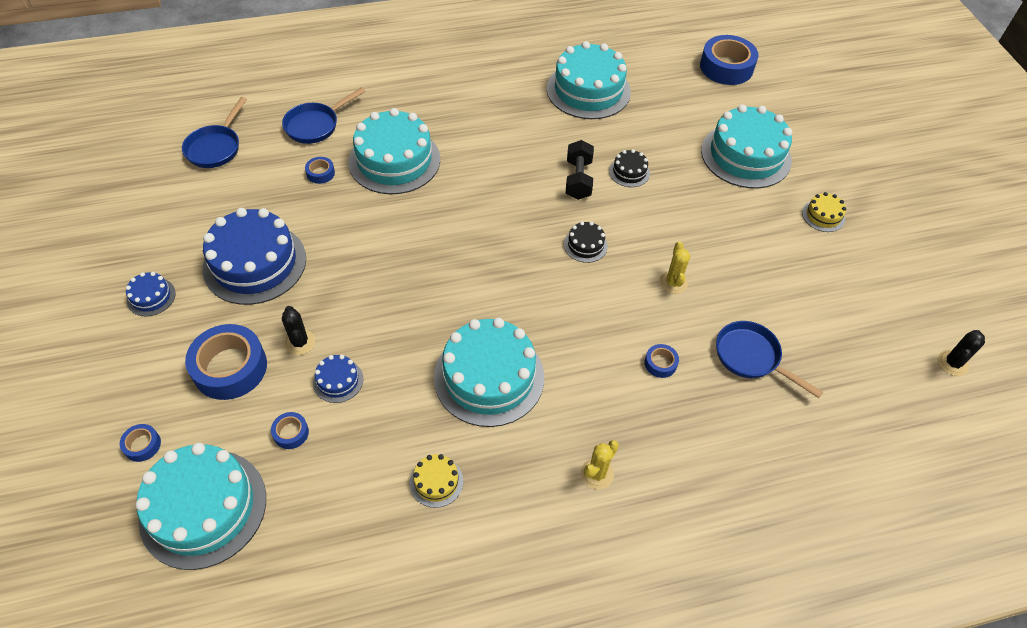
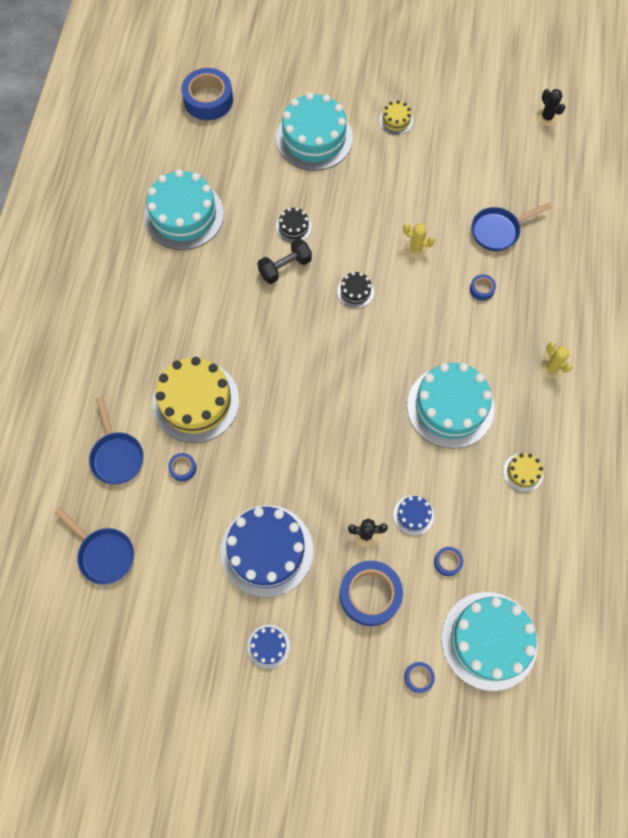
camera: 65 degrees left, 15 degrees up
(394, 160) = (196, 401): turquoise cake -> yellow cake
(578, 180) = (285, 267): black dumbbell -> black dumbbell turned 60 degrees counterclockwise

